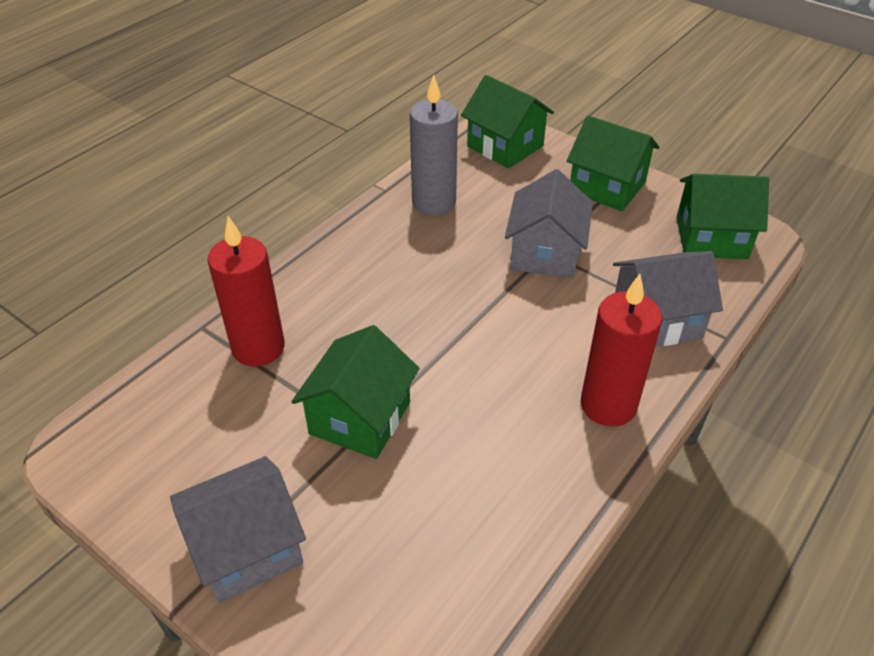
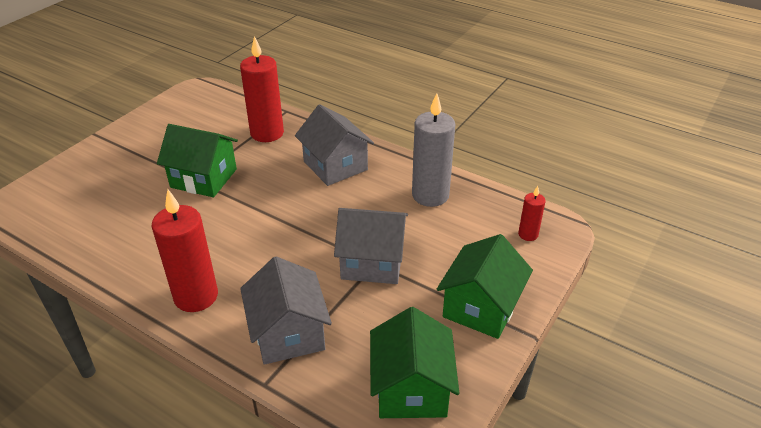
camera: 85 degrees right, 5 degrees down
(246, 548) = (121, 149): grey house -> grey house (335, 165)
(505, 146) = (528, 234): green house -> red candle

